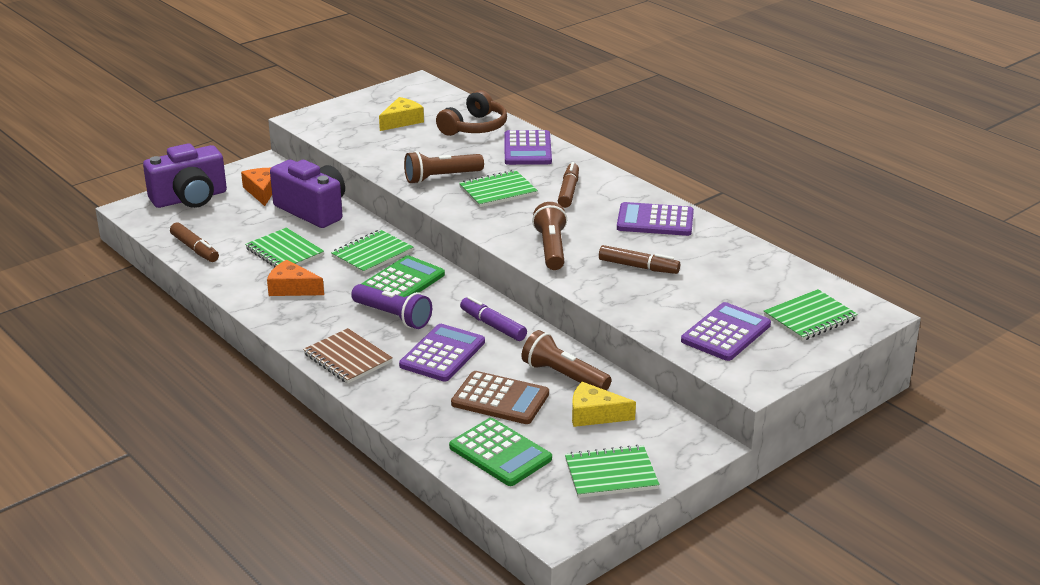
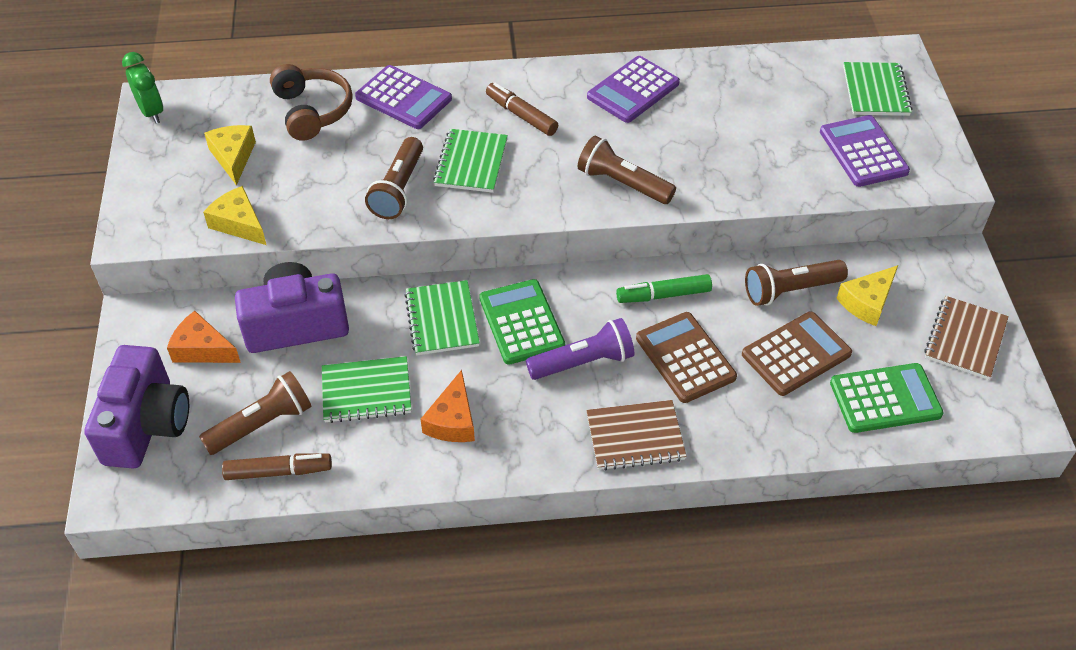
camera: 55 degrees left, 20 degrees up
(225, 230) = (262, 424): none -> brown flashlight
(292, 288) = (453, 420): orange cheese -> orange cheese turned 45 degrees counterclockwise
(349, 143) = (239, 224): none -> yellow cheese
(407, 86) = (151, 112): none -> green clock
(442, 354) = (685, 358): purple calculator -> brown calculator
(493, 325) = (663, 295): purple marker -> green marker
(611, 474) = (965, 339): green notebook -> brown notebook
(638, 267) = (707, 145): brown marker -> none

